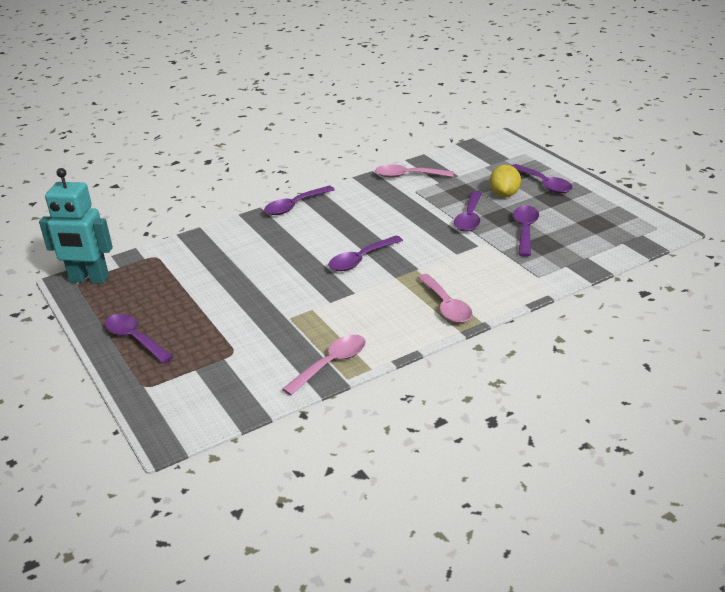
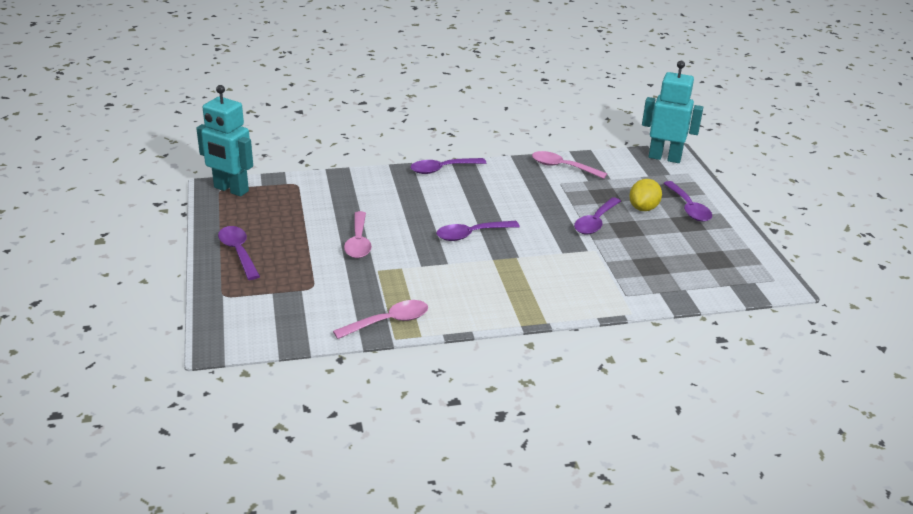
camera: 15 degrees right, 0 degrees up
(446, 306) = (523, 299): pink spoon -> pink spoon (358, 242)
(495, 145) = (664, 158): none -> turquoise robot
(525, 230) = (641, 247): purple spoon -> none

